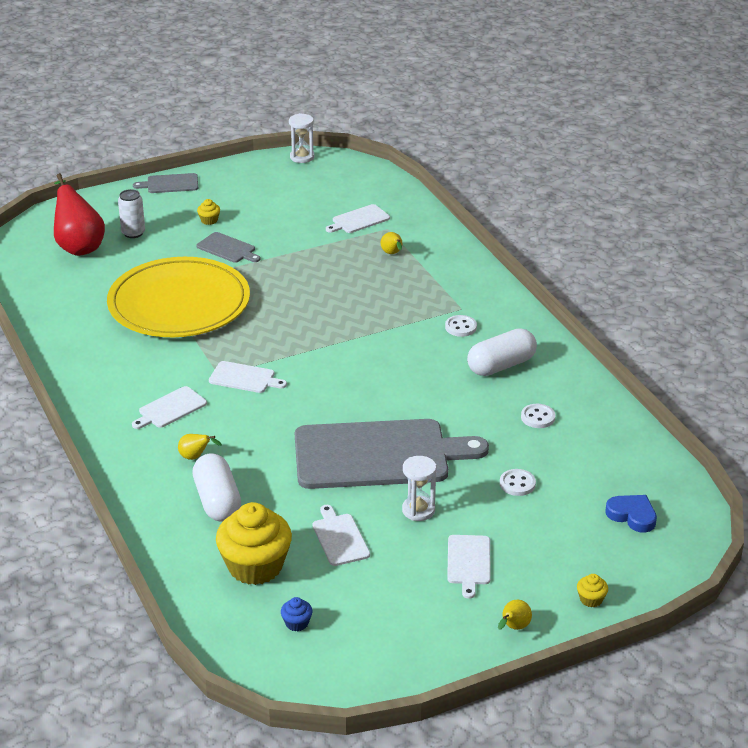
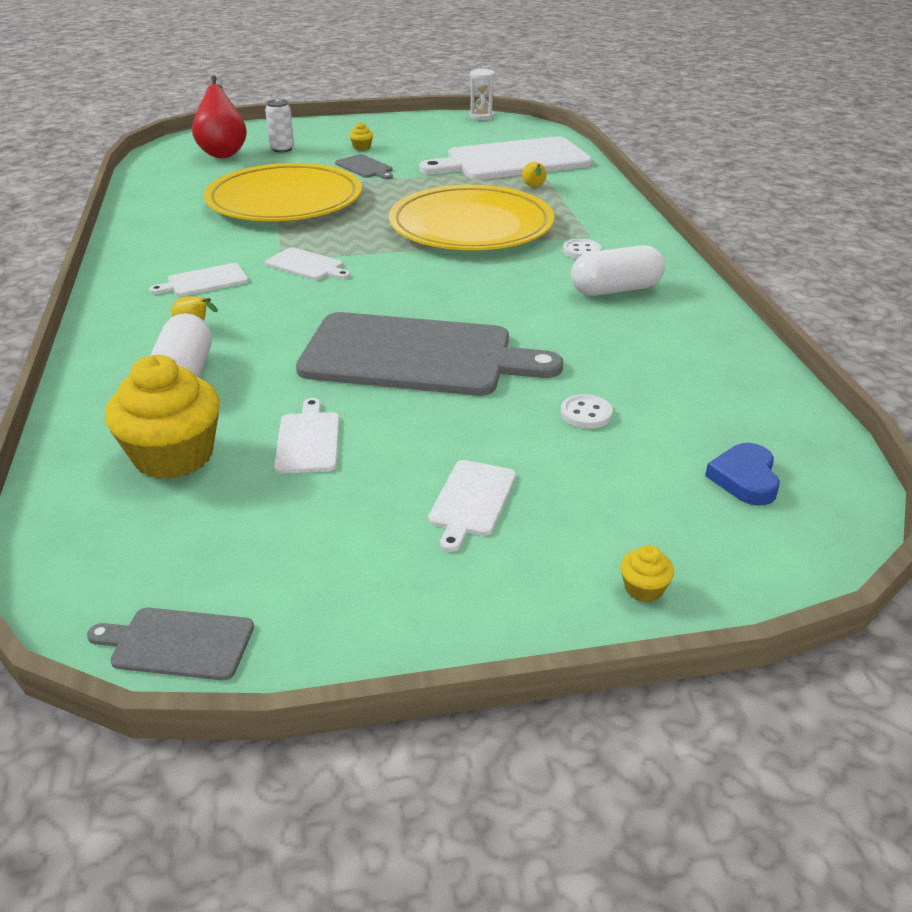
camera: 15 degrees right, 0 degrees up
(170, 184) = (343, 122): grey cutting board -> grey cutting board (177, 643)
(297, 623) = (174, 540): blue cupcake -> none
(358, 311) = (471, 226): none -> yellow plate
(359, 220) = (512, 160): white cutting board -> white cutting board, size x2.36
(418, 510) = (433, 424): white hourglass -> none
(514, 628) = (498, 610): yellow pear -> none
(538, 417) = (643, 345): white button -> none
(632, 515) = (745, 479): blue heart -> blue heart turned 135 degrees counterclockwise

